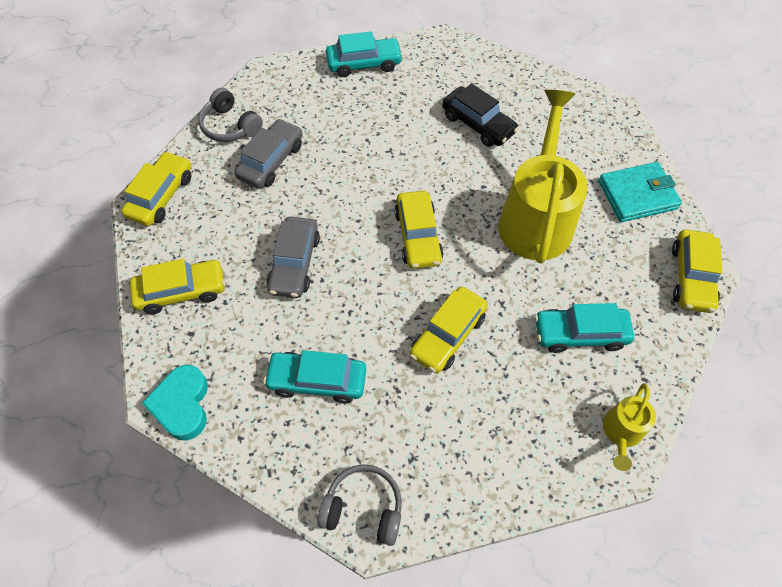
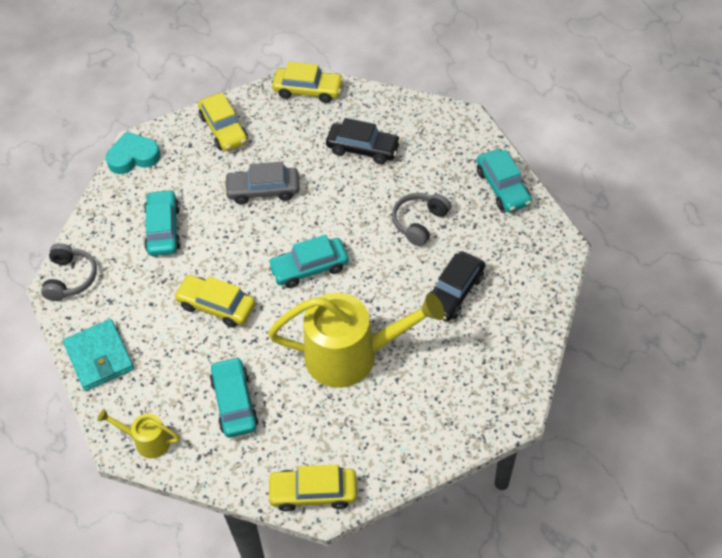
camera: 80 degrees right, 5 degrees down
(230, 126) = (393, 111): grey headphones -> grey headphones (419, 222)
(271, 161) = (363, 149): grey car -> black car
(418, 236) = (309, 268): yellow car -> turquoise car
(637, 195) = (402, 440): turquoise wallet -> turquoise wallet (99, 357)

